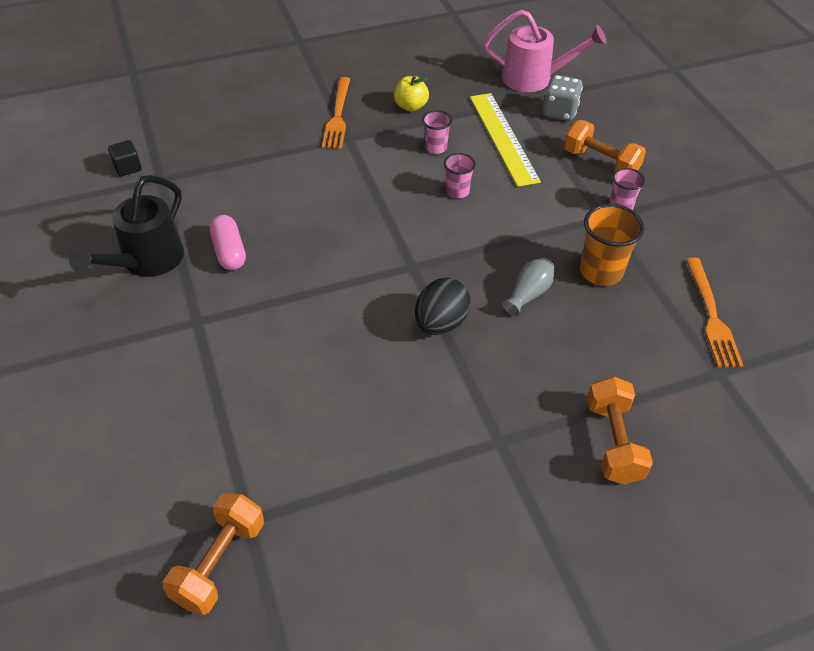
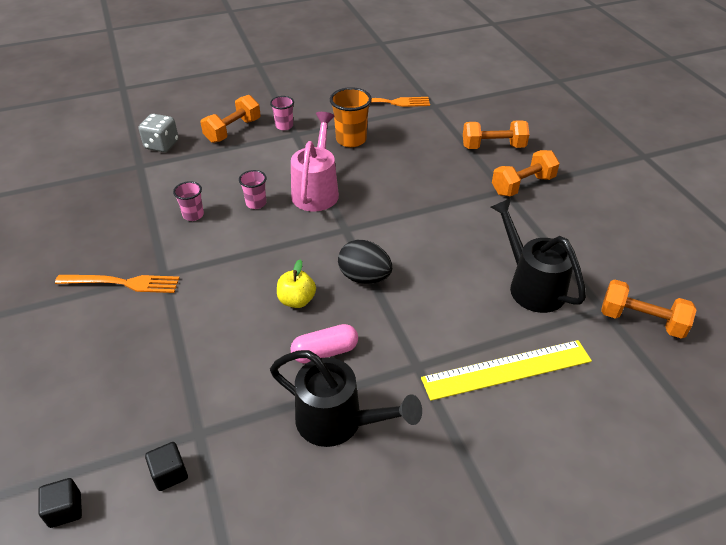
camera: 90 degrees left, 5 degrees down
(115, 123) = (65, 510): none -> black cube
(300, 443) = (531, 285): none -> black watering can
(411, 106) = (124, 231): yellow apple -> yellow apple (297, 300)
(440, 323) = (405, 214): black egg -> black egg (364, 277)
(503, 138) = (189, 176): yellow ruler -> yellow ruler (507, 370)
(514, 468) = (522, 185): none -> orange dumbbell
(528, 294) = (373, 172): grey vase -> none
(534, 79) = (108, 155): pink watering can -> pink watering can (316, 190)

